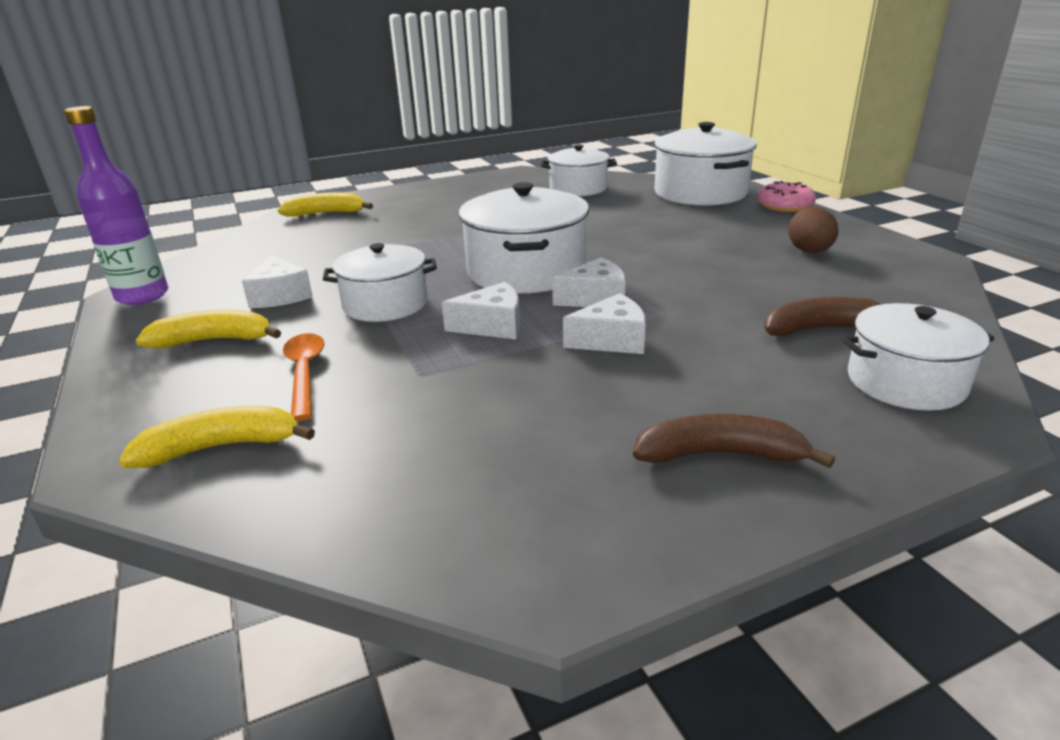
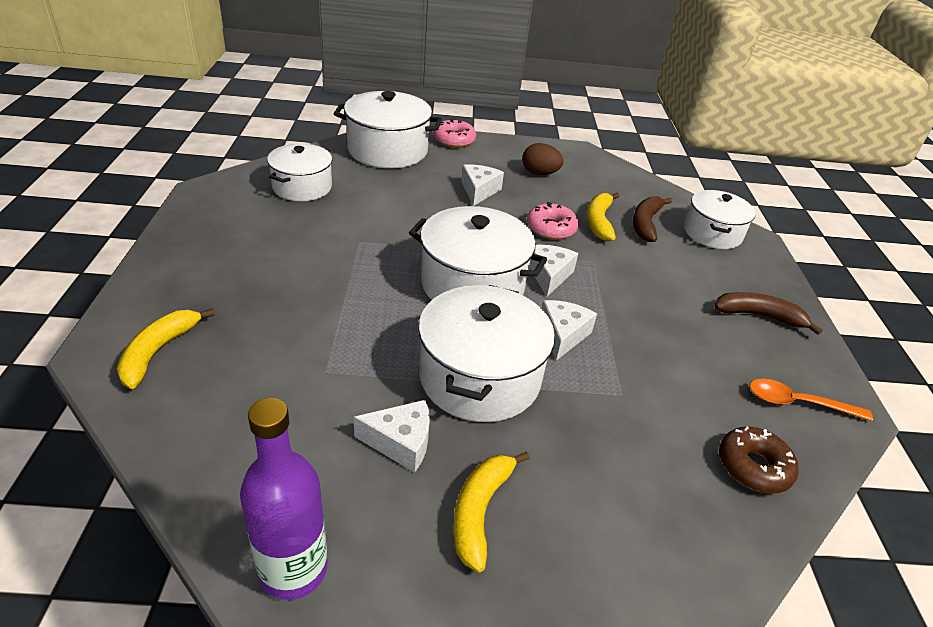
camera: 70 degrees left, 10 degrees up
(221, 447) = (685, 529): yellow banana -> yellow banana (599, 222)
(305, 373) = (586, 457): orange spoon -> orange spoon (797, 403)
(349, 485) = (753, 467): none -> brown donut
(385, 304) = (479, 377): white pot -> white pot, size x1.52
(611, 340) = (617, 295): white cheese -> white cheese (479, 191)
(695, 281) = (551, 228): none -> pink donut
(720, 455) = (759, 316): brown banana -> brown banana turned 75 degrees clockwise

